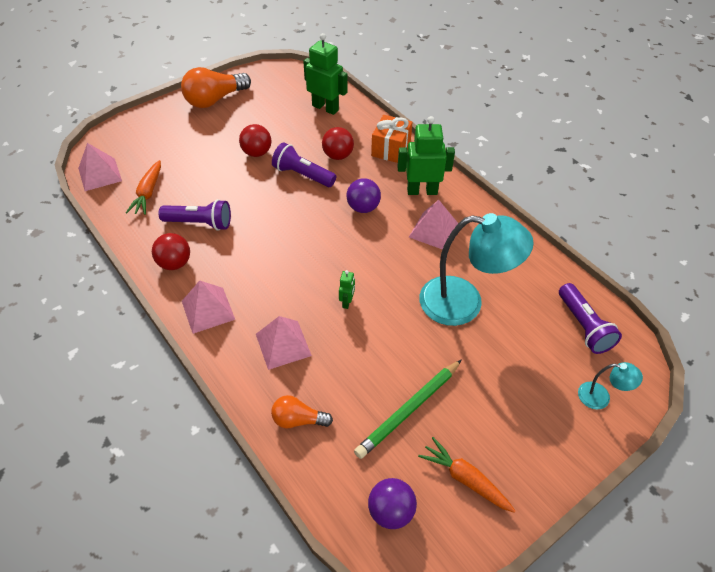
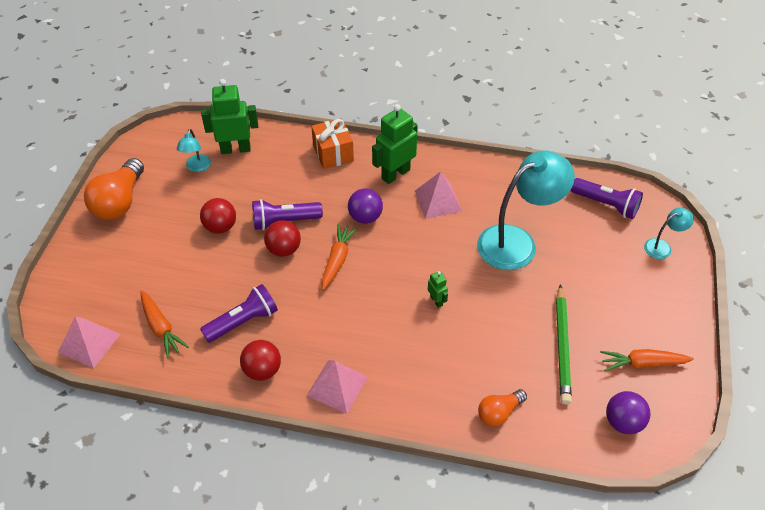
camera: 40 degrees left, 0 degrees up
(283, 344) = (426, 368): pink pyramid -> none
(286, 105) = (197, 167): none -> turquoise lamp
(308, 224) = (337, 260): none -> orange carrot
(338, 155) = (295, 186): red ball -> red ball (284, 249)

